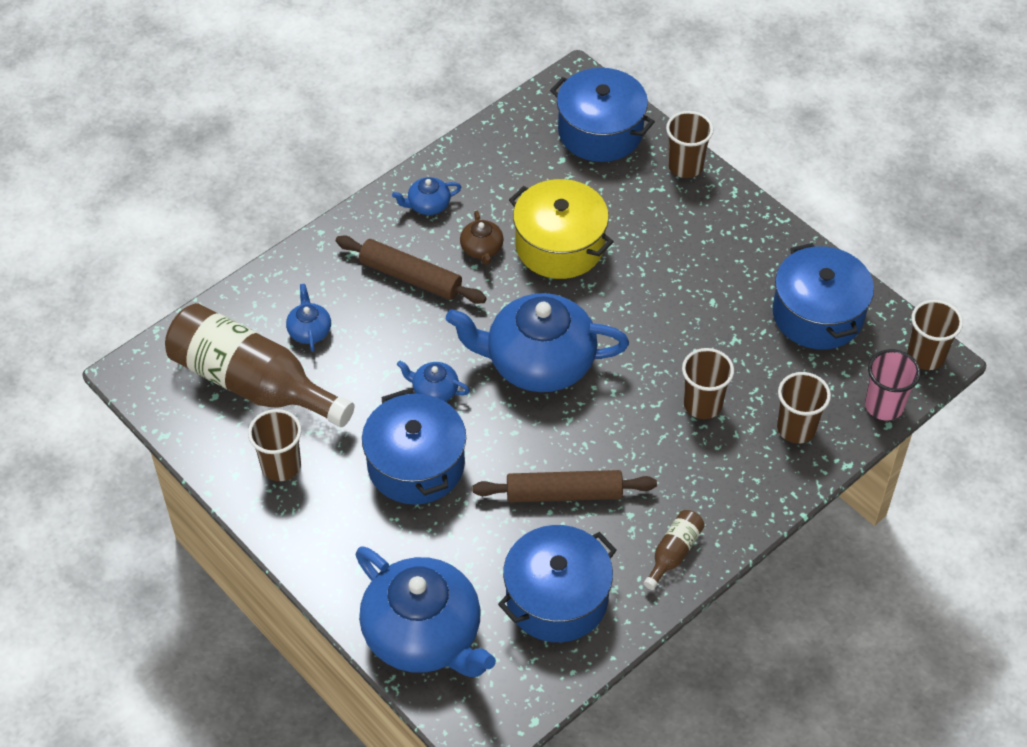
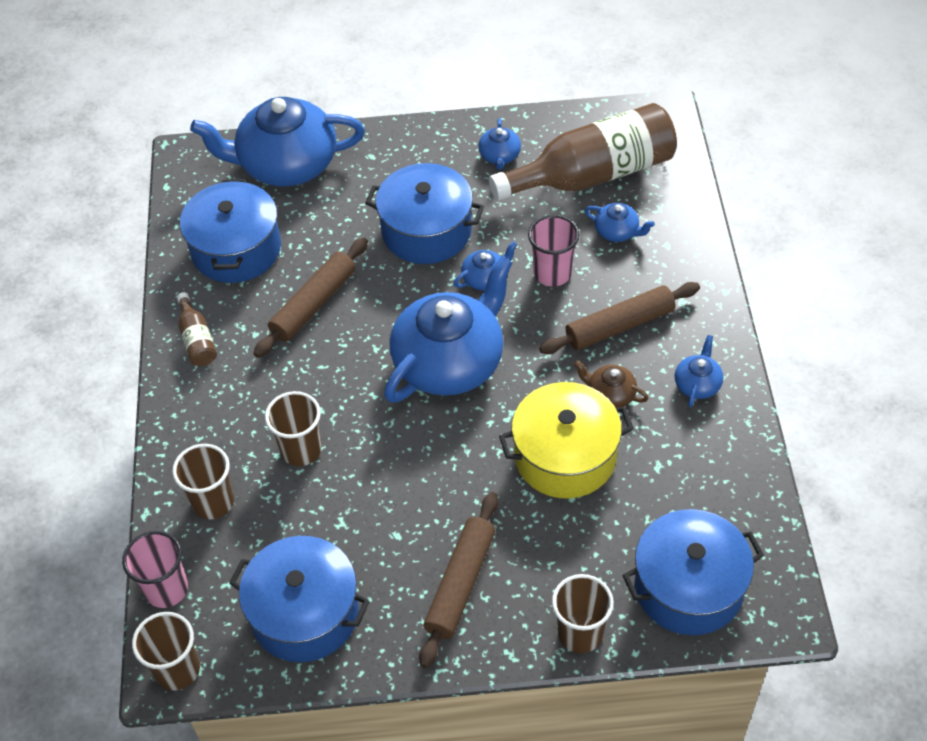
camera: 130 degrees right, 0 degrees up
(281, 466) = (499, 156): brown cup -> blue teapot
(391, 348) = (552, 273): none -> pink cup
(712, 245) = (460, 584): none -> brown rolling pin

